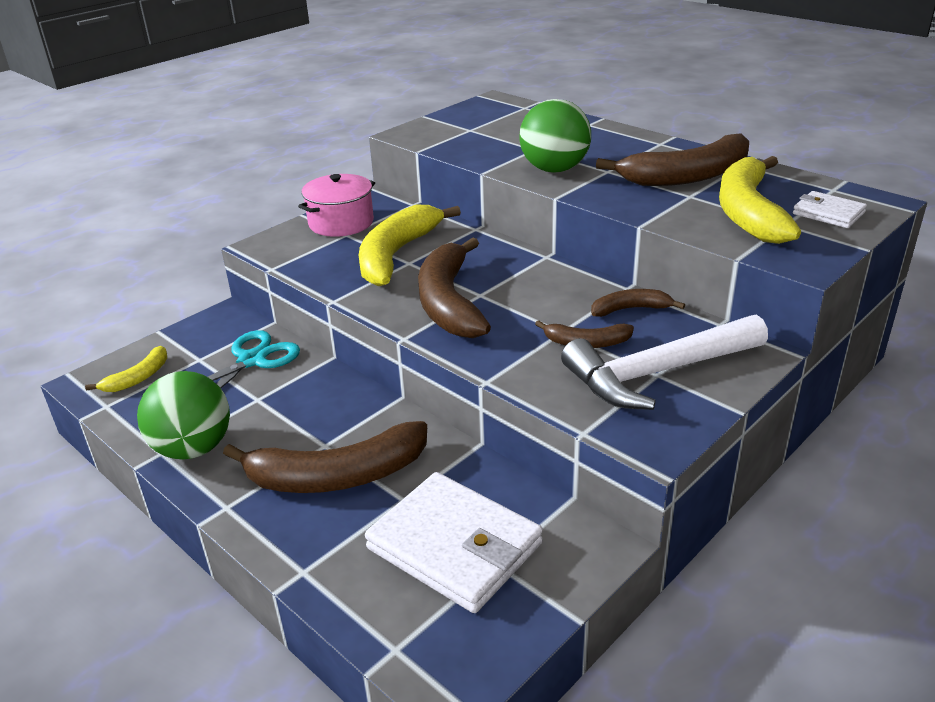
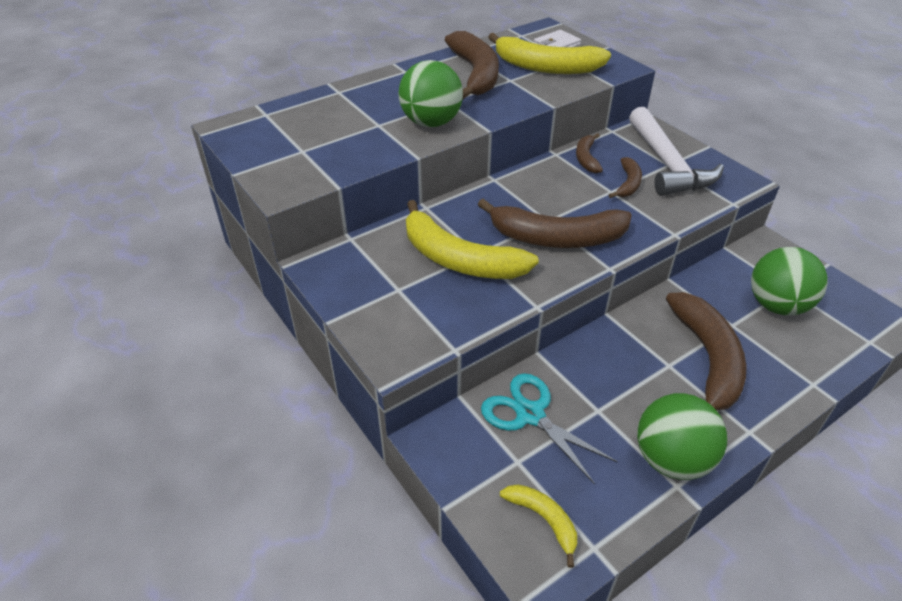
camera: 80 degrees left, 10 degrees up
(341, 223) = (368, 291): pink pot -> none
(454, 546) = (777, 305): white wallet -> green ball

